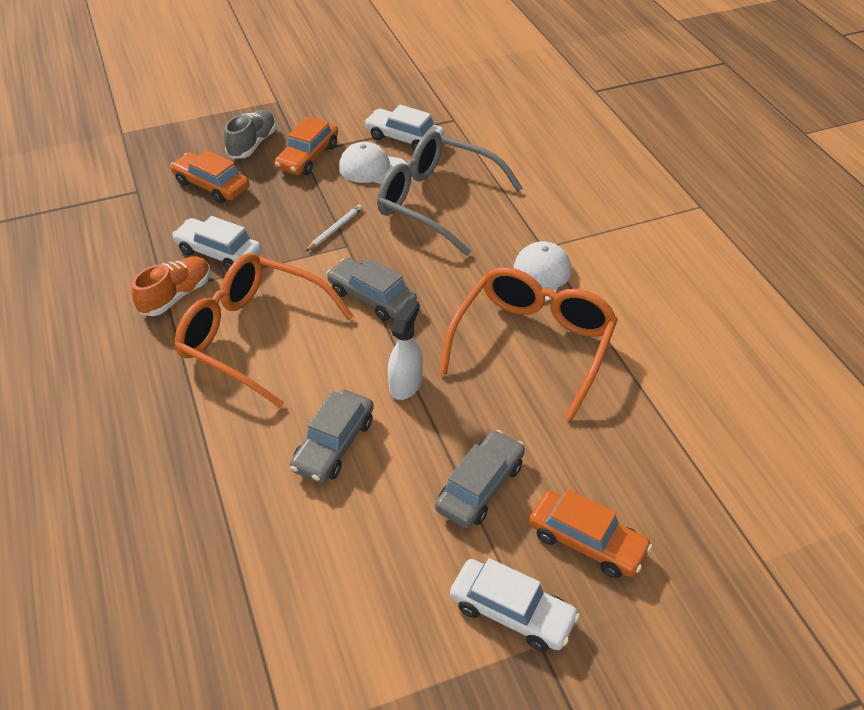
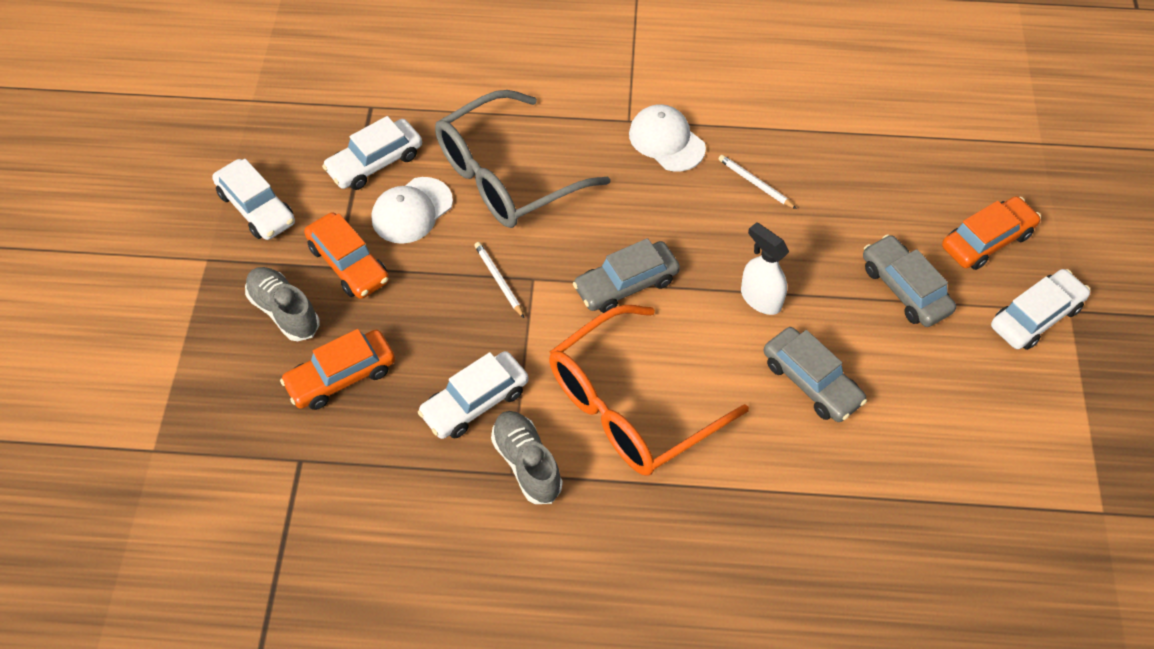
camera: 65 degrees left, 10 degrees up
(176, 296) = (527, 464): orange shoe -> grey shoe
(330, 104) = (256, 208): none -> white car
(533, 344) = (755, 183): orange glasses -> white pencil

